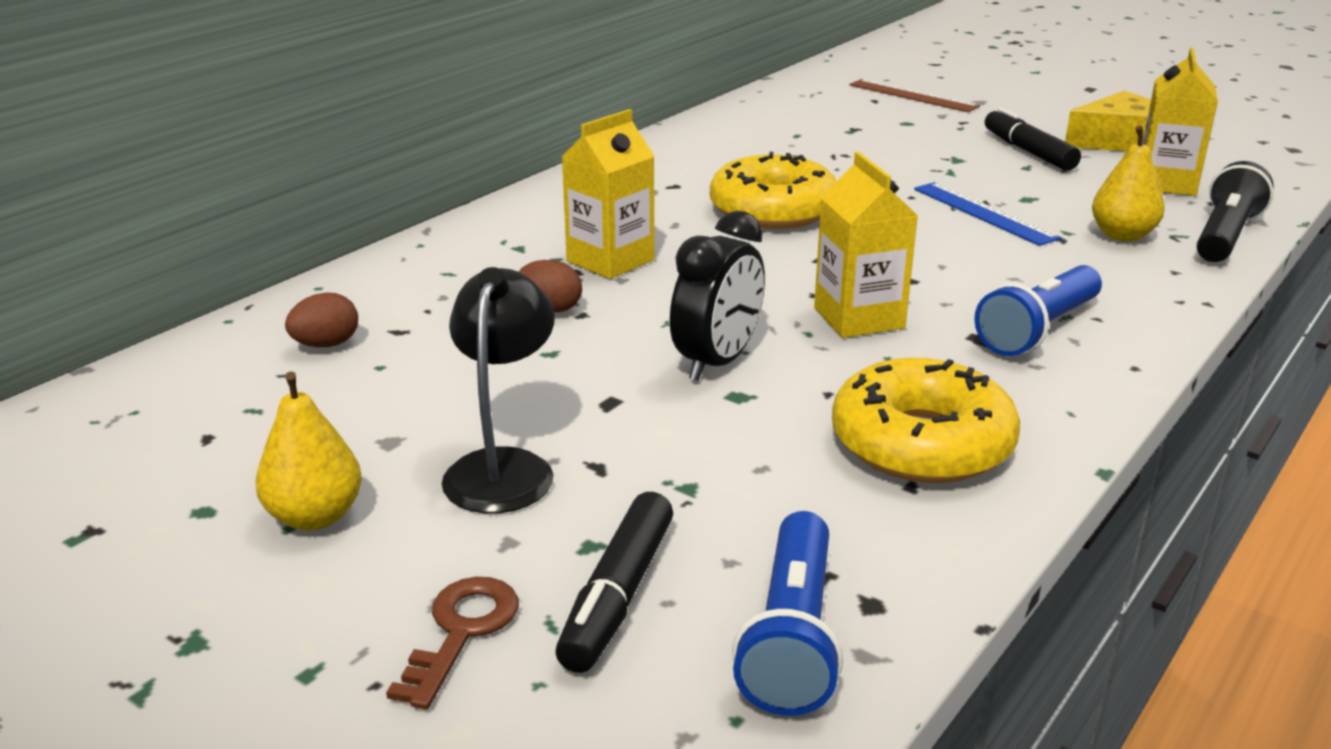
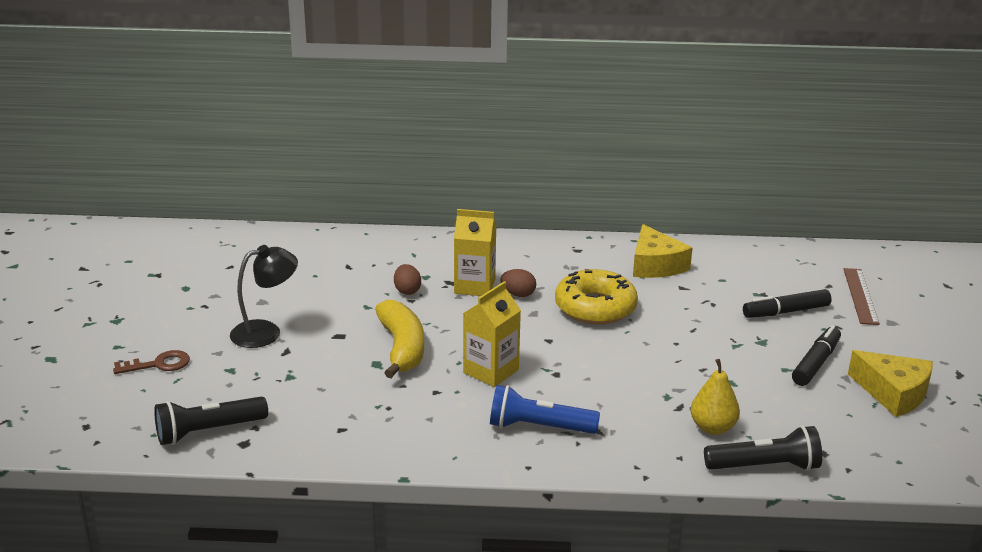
camera: 55 degrees right, 0 degrees up
(315, 517) = (200, 309): yellow pear -> none
(326, 345) = (319, 257): brown egg -> brown egg (518, 294)
(618, 595) = (204, 387): black marker -> black marker (786, 312)
(716, 152) = (655, 265): none -> yellow cheese
(717, 362) = (402, 348): black clock -> yellow banana
(792, 637) = (208, 431): blue flashlight -> black flashlight
(921, 443) = (381, 422): yellow donut -> none
(983, 213) = (682, 372): blue ruler -> none
(1165, 183) = (833, 427): yellow carton -> none

